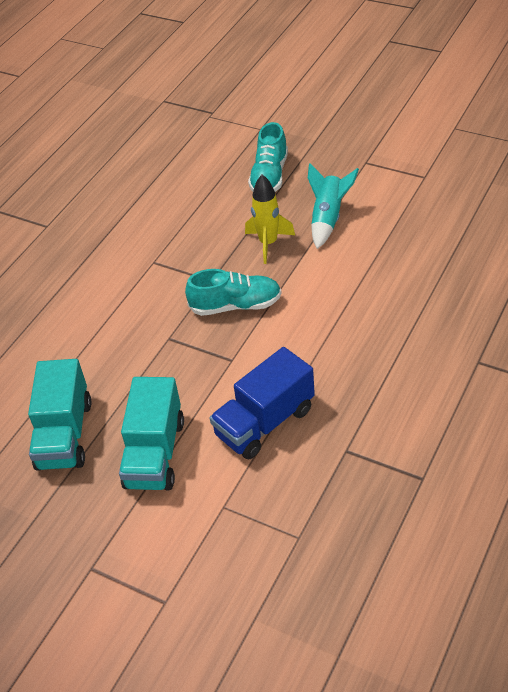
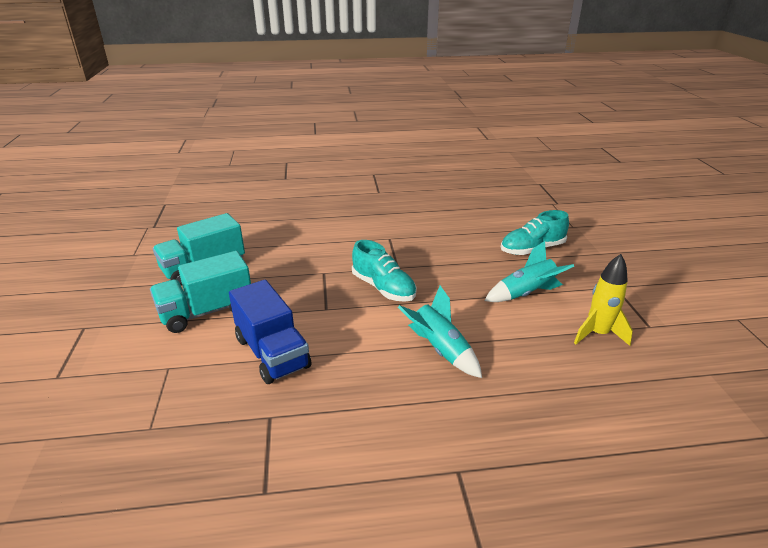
camera: 50 degrees right, 15 degrees down
(265, 422) = (272, 353): blue truck -> blue truck turned 135 degrees counterclockwise
(268, 243) = (463, 277): yellow rocket -> yellow rocket (597, 334)
(352, 309) = (440, 350): none -> turquoise rocket

